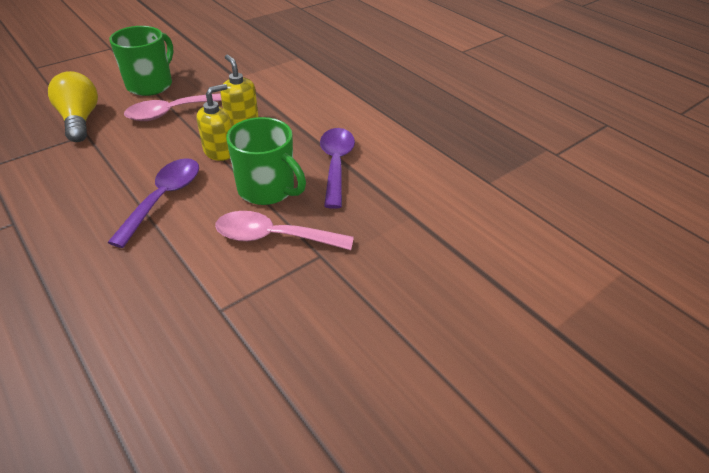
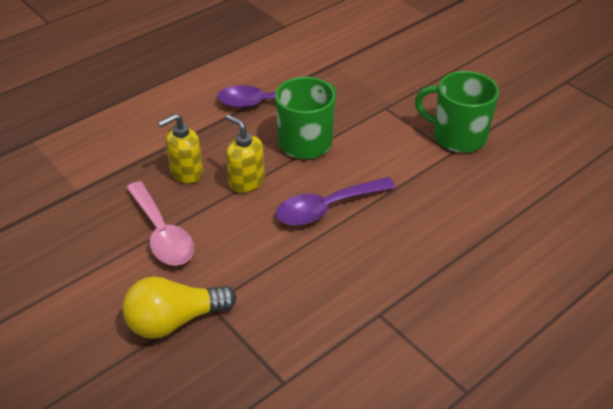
camera: 90 degrees left, 0 degrees up
(151, 84) = (85, 270): green mug -> green mug (457, 136)
(164, 198) = (327, 208): purple spoon -> purple spoon turned 45 degrees counterclockwise
(274, 237) = (369, 132): pink spoon -> none

